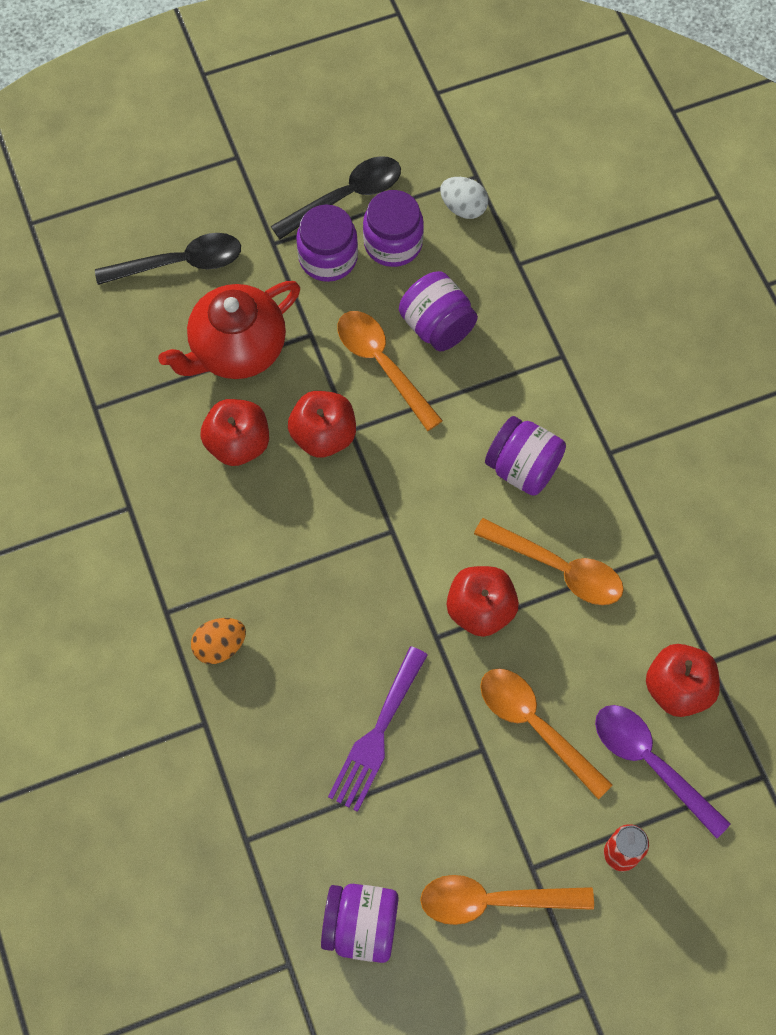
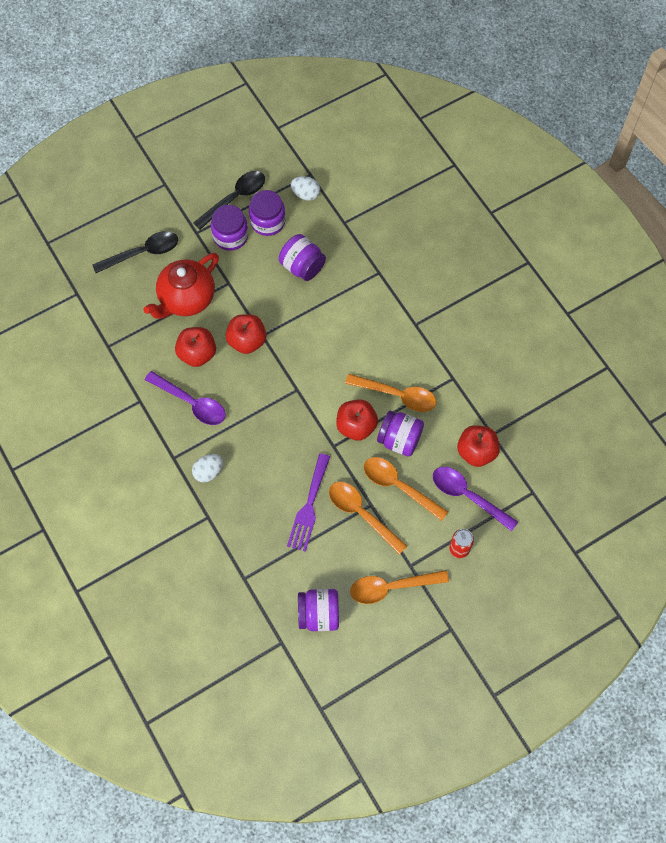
camera: 10 degrees left, 0 degrees up
(213, 524) = (191, 403): none -> purple spoon
(220, 646) = (208, 472): orange egg -> white egg
(382, 364) = (274, 294): orange spoon -> orange spoon (361, 514)
(523, 468) = (367, 341): purple jar -> purple jar (399, 439)

